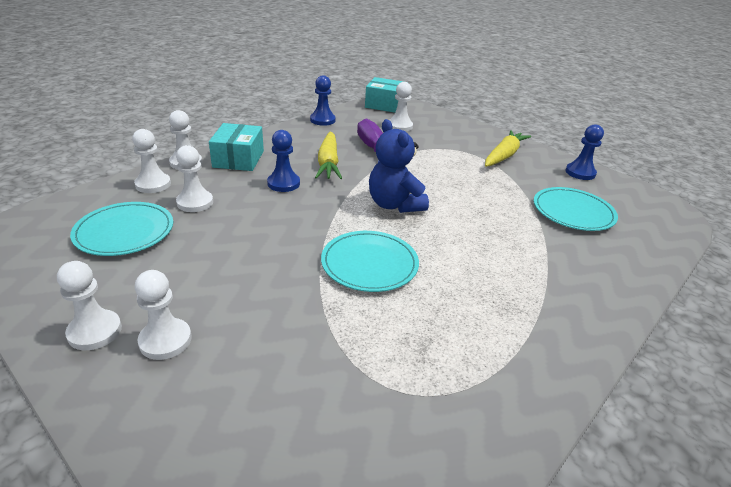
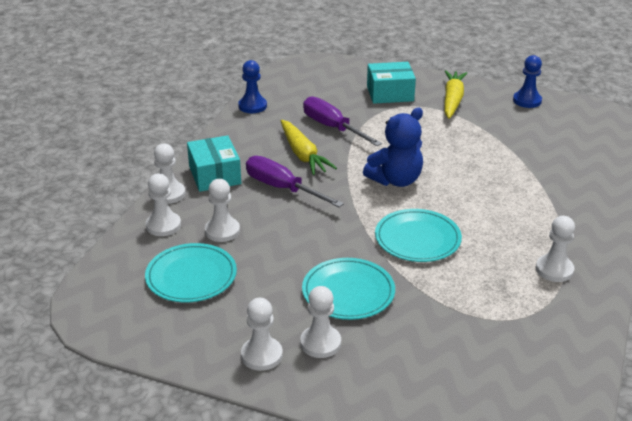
camera: 20 degrees left, 0 degrees up
(283, 183) = (282, 188): blue pawn -> purple screwdriver
(385, 105) = (298, 69): turquoise box -> turquoise box (390, 93)
(394, 205) = (396, 180): blue teddy bear -> blue teddy bear turned 75 degrees counterclockwise
(400, 126) = (334, 92): white pawn -> white pawn (554, 270)
(573, 212) = (542, 143): turquoise plate -> turquoise plate (348, 292)

